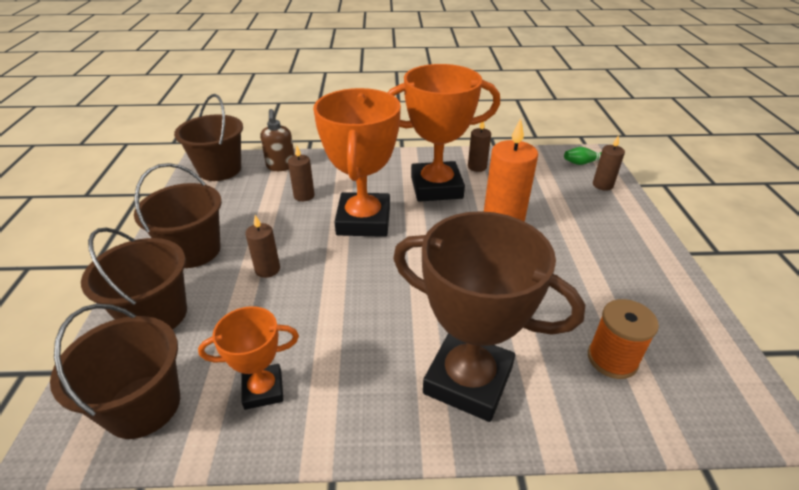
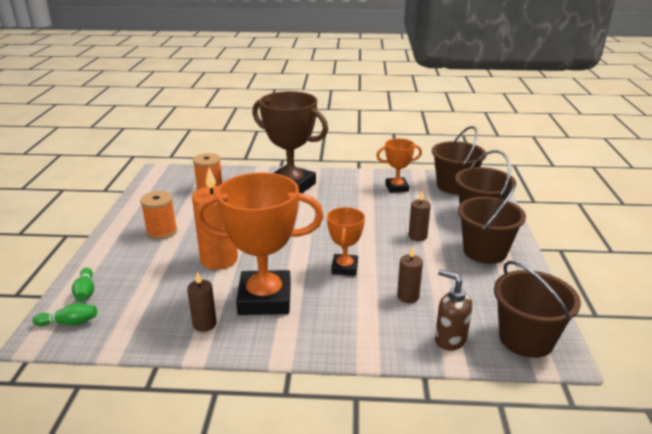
camera: 175 degrees left, 10 degrees down
(281, 166) = (449, 339): brown soap dispenser -> brown soap dispenser turned 45 degrees counterclockwise
(363, 221) = (344, 268): orange trophy -> orange trophy, size x0.53
(602, 185) = (85, 292): brown candle -> green bowling pin
(602, 257) = (161, 232): none -> orange spool

